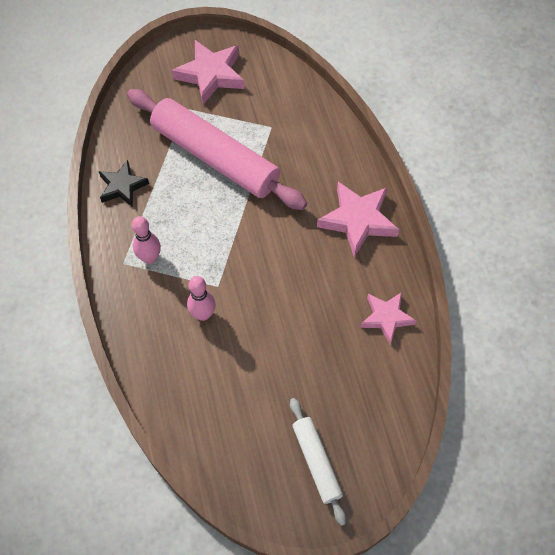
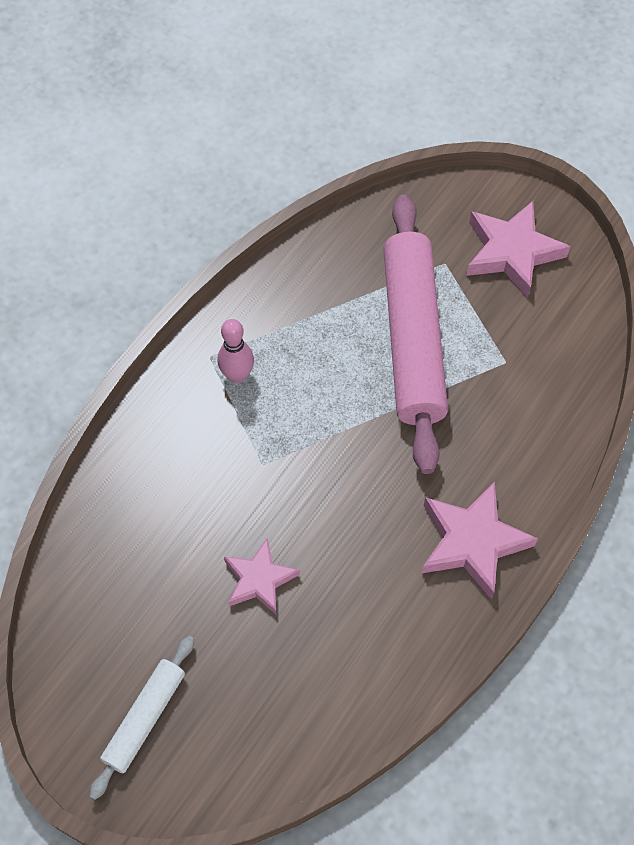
camera: 50 degrees right, 0 degrees up
(122, 186) = (295, 284): black star -> none
(203, 314) = (218, 476): pink bowling pin -> none
(386, 318) = (376, 664): pink star -> pink star (259, 579)

